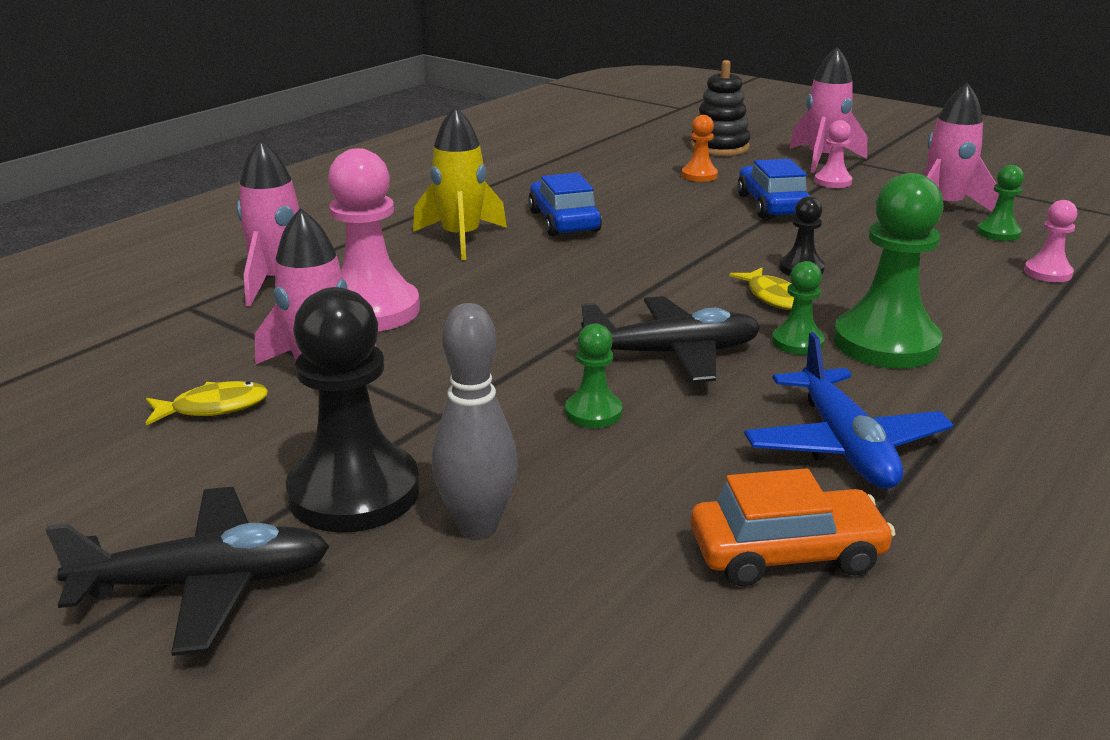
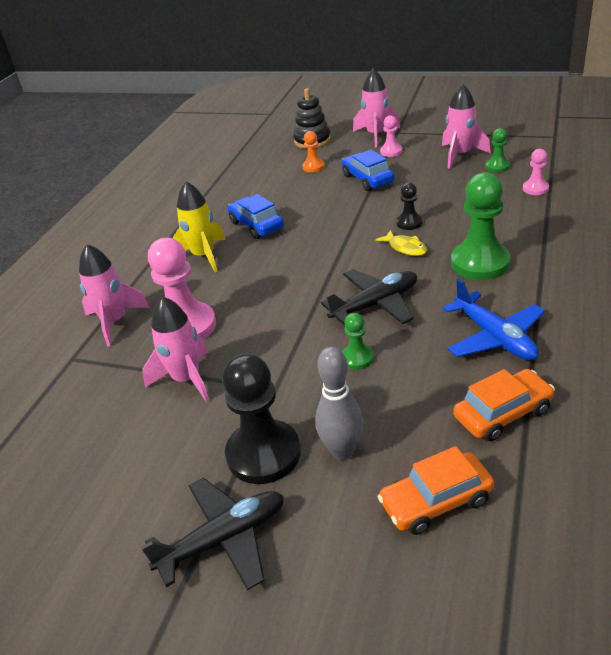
camera: 15 degrees left, 10 degrees up
(213, 407) = (142, 425): yellow fish -> none
(579, 643) = (436, 501): none -> orange car
(797, 342) = (435, 276): green pawn -> none

